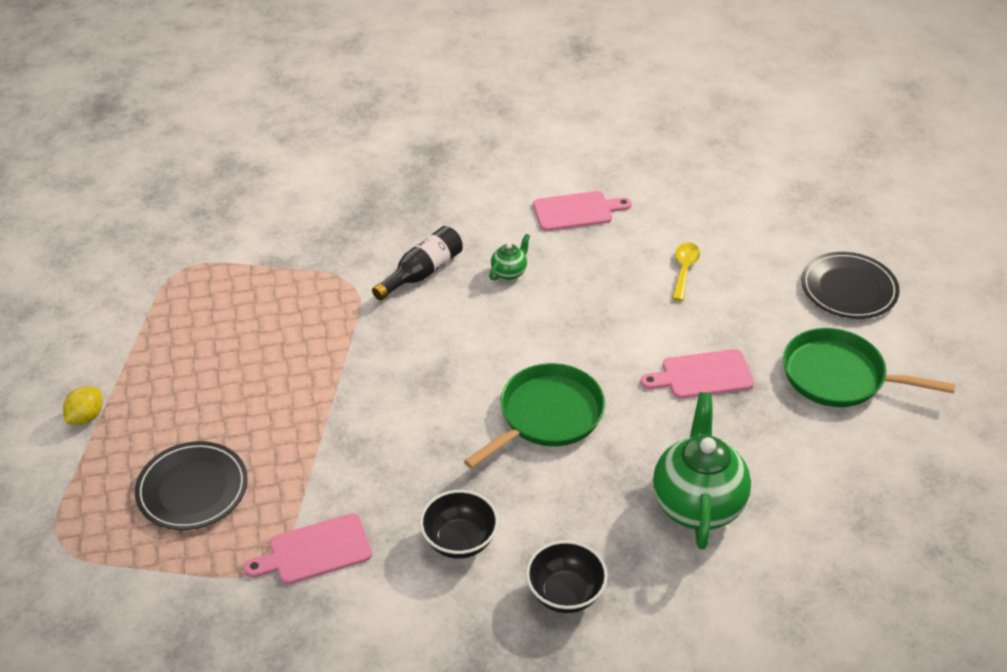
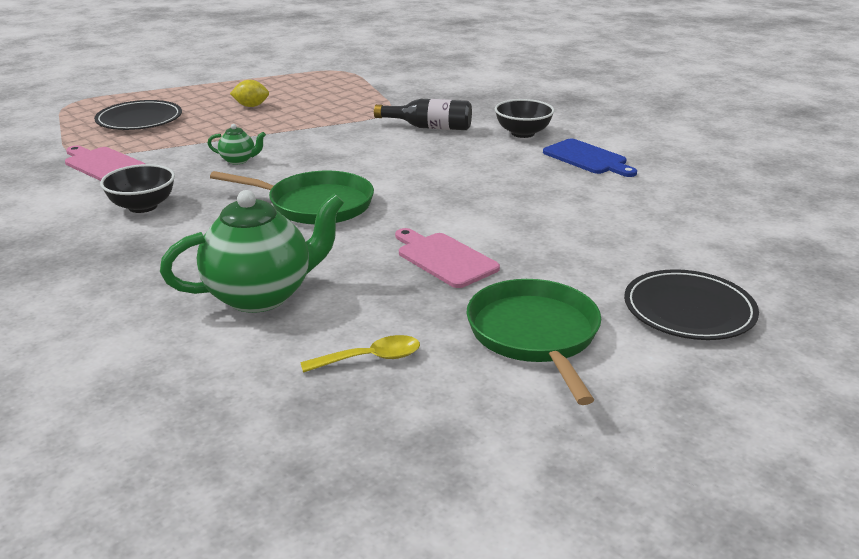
camera: 60 degrees right, 15 degrees down
(86, 417) = (183, 82): yellow lemon -> yellow lemon (251, 106)
(509, 272) = (472, 153): green teapot -> green teapot (238, 160)
(565, 593) = (105, 260): black bowl -> black bowl (523, 133)
(576, 211) = (587, 158): pink cutting board -> blue cutting board
(684, 270) = (582, 218): yellow spoon -> yellow spoon (370, 359)

